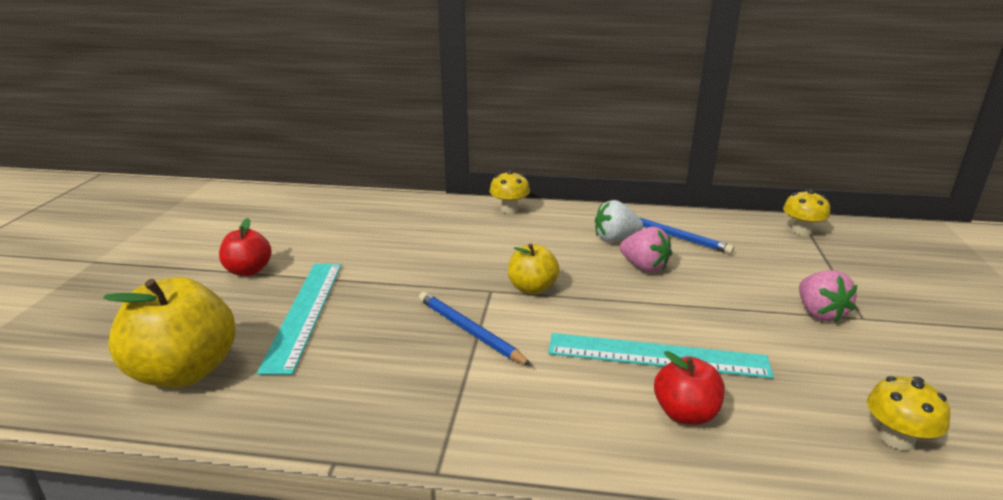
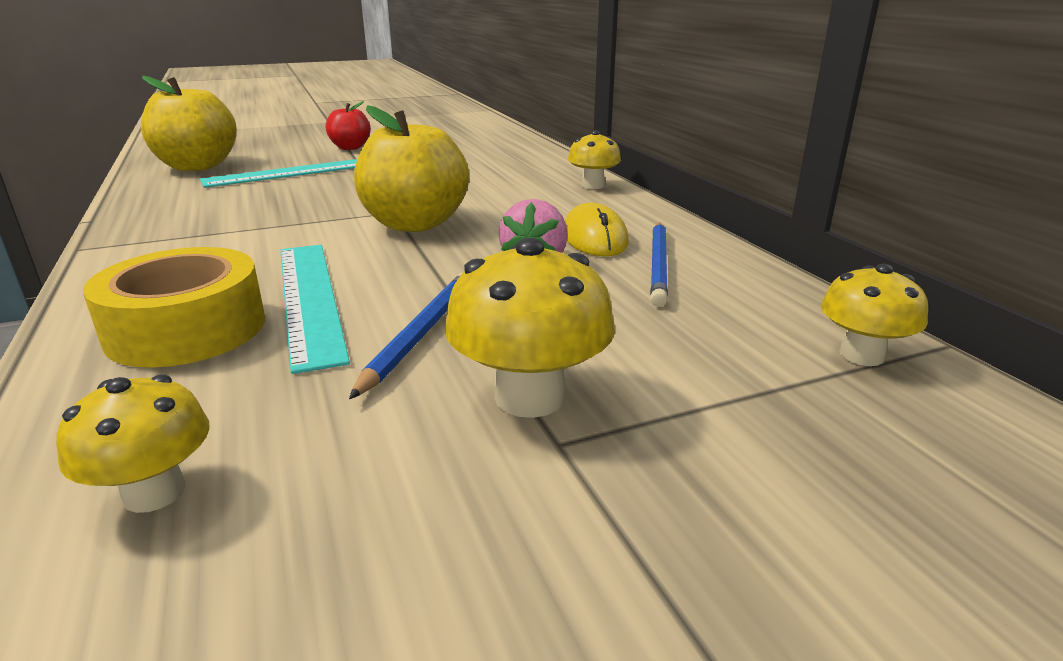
camera: 60 degrees right, 0 degrees up
(470, 331) = (305, 218): blue pencil -> blue pencil (420, 334)
(532, 288) = (415, 224): yellow apple -> yellow apple, size x1.77
(615, 239) = (594, 238): white strawberry -> yellow mouse
(685, 413) = (186, 329): red apple -> yellow tape
(819, 313) = (529, 397): pink strawberry -> yellow mushroom

